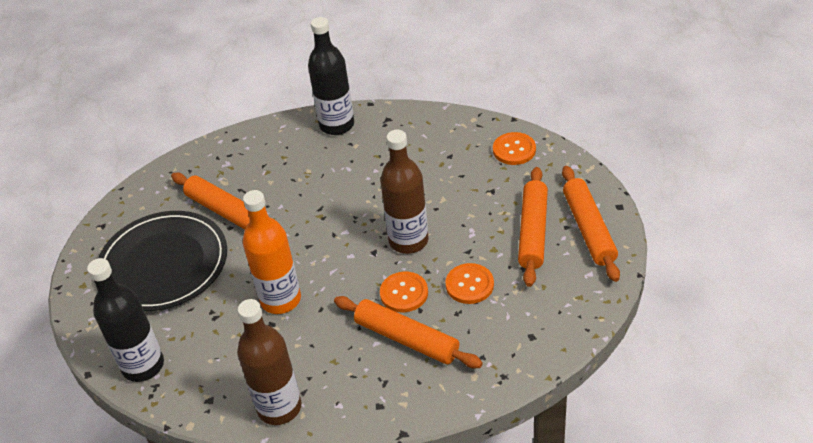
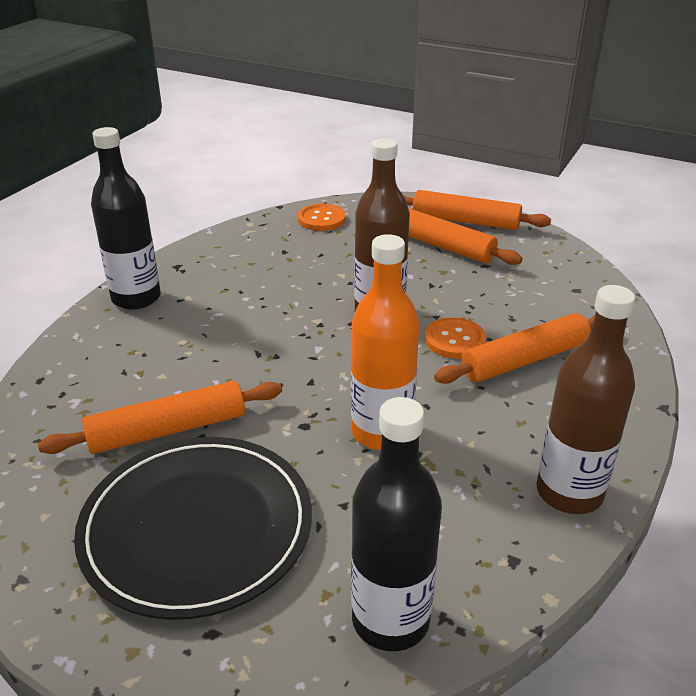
camera: 65 degrees left, 10 degrees down
(469, 285) = (479, 299): orange button -> none

